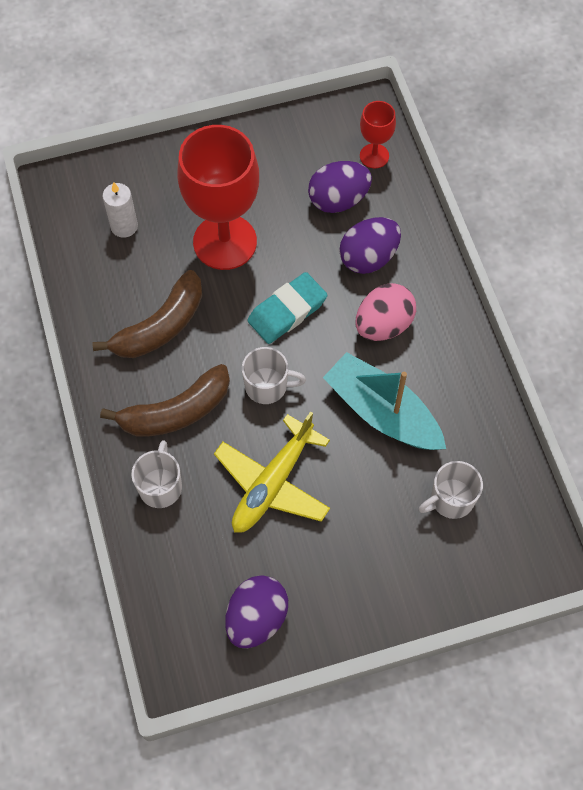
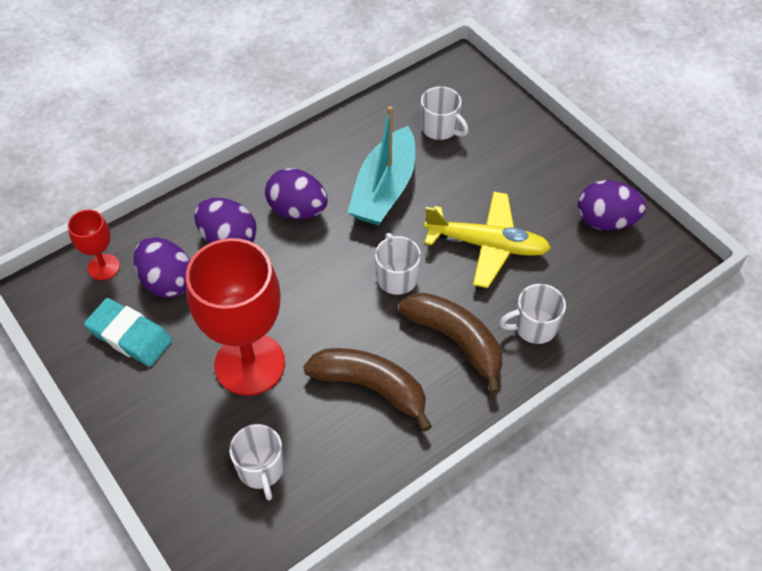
camera: 110 degrees left, 10 degrees down
(124, 226) = (261, 469): white candle -> white mug
(287, 311) = (311, 286): turquoise eraser -> turquoise eraser (130, 336)
(383, 325) = (297, 210): pink egg -> purple egg

